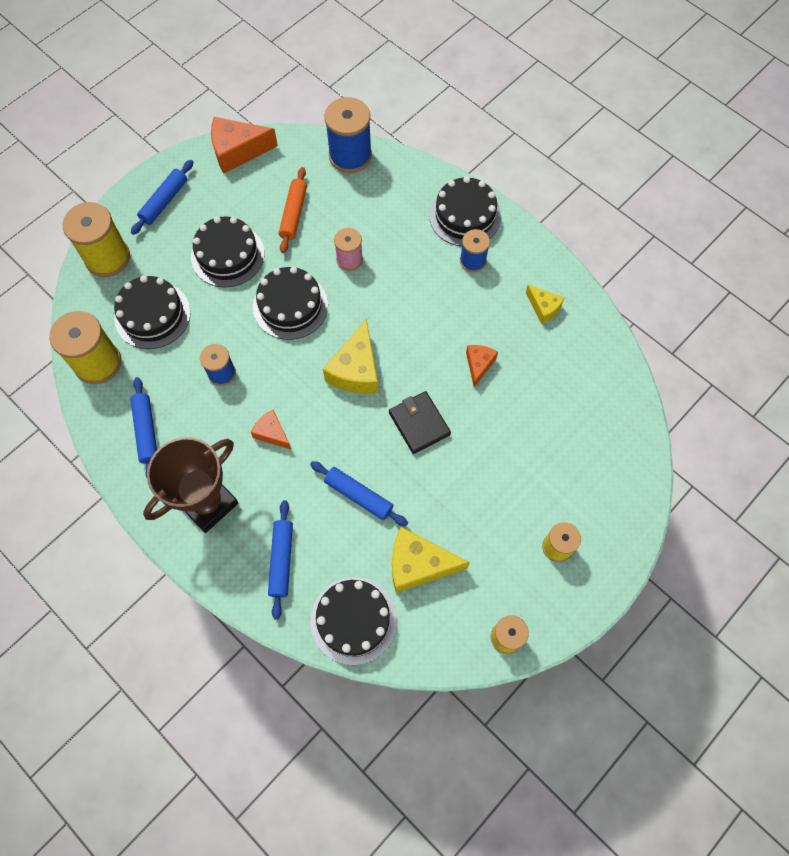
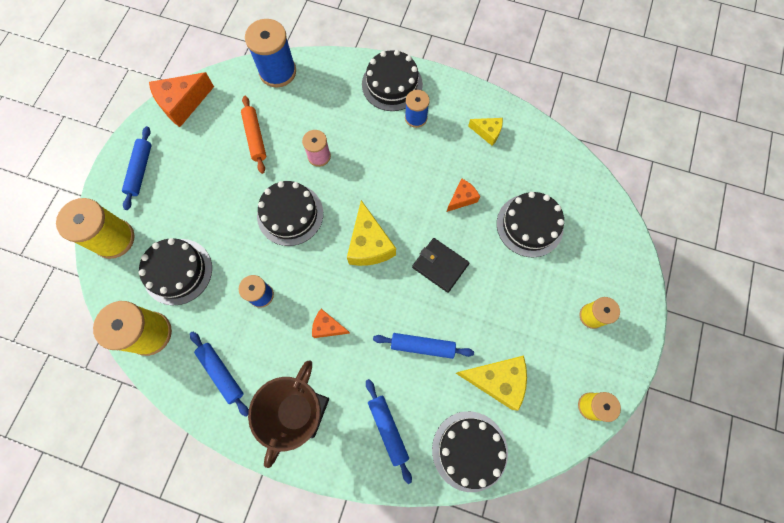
camera: 25 degrees left, 5 degrees up
(227, 255) = (217, 194): black cake -> black cake (529, 225)
(418, 564) = (496, 380): yellow cheese -> yellow cheese turned 150 degrees counterclockwise
(479, 365) = (462, 198): orange cheese -> orange cheese turned 60 degrees clockwise

